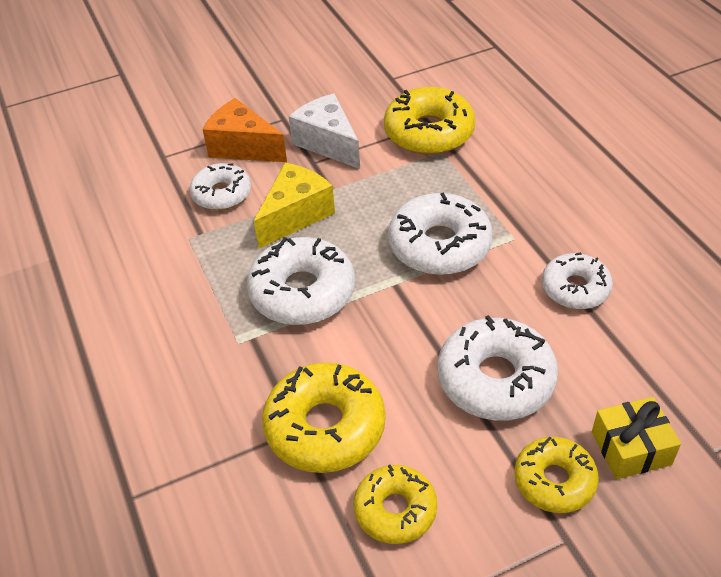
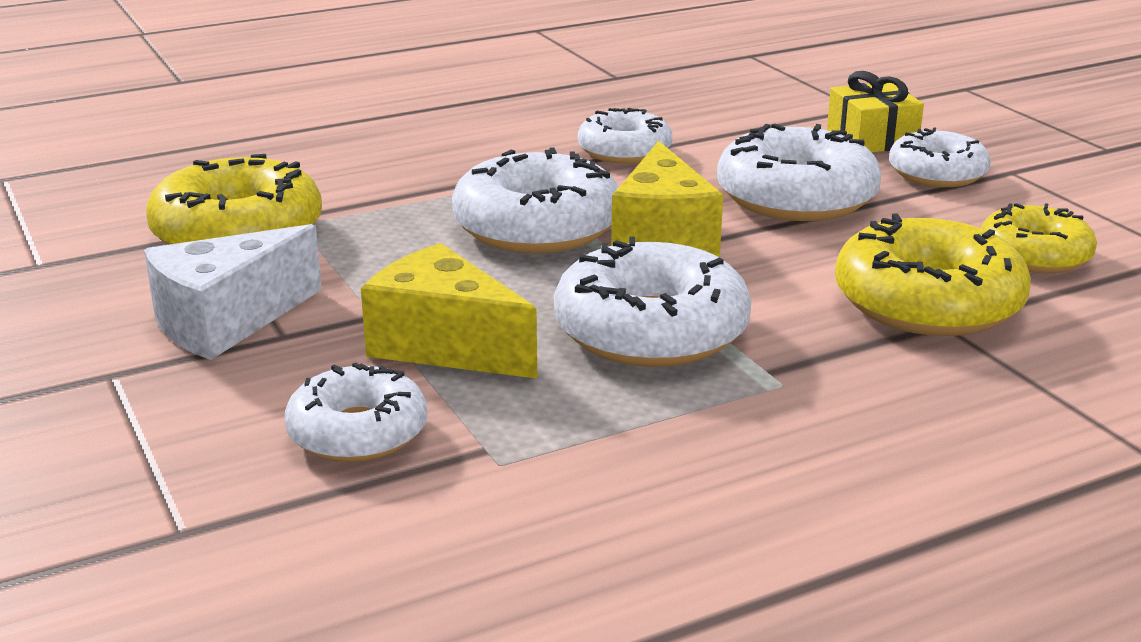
camera: 95 degrees left, 20 degrees down
(243, 147) = (195, 417): orange cheese -> none
(424, 302) = (662, 238): none -> yellow cheese
(554, 481) = (937, 173): yellow donut -> white donut

